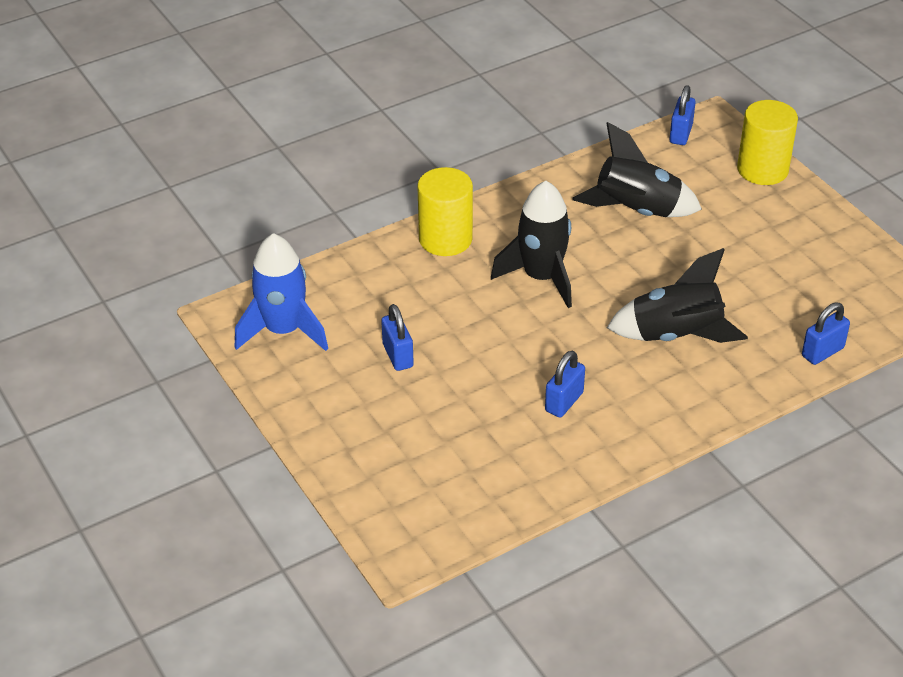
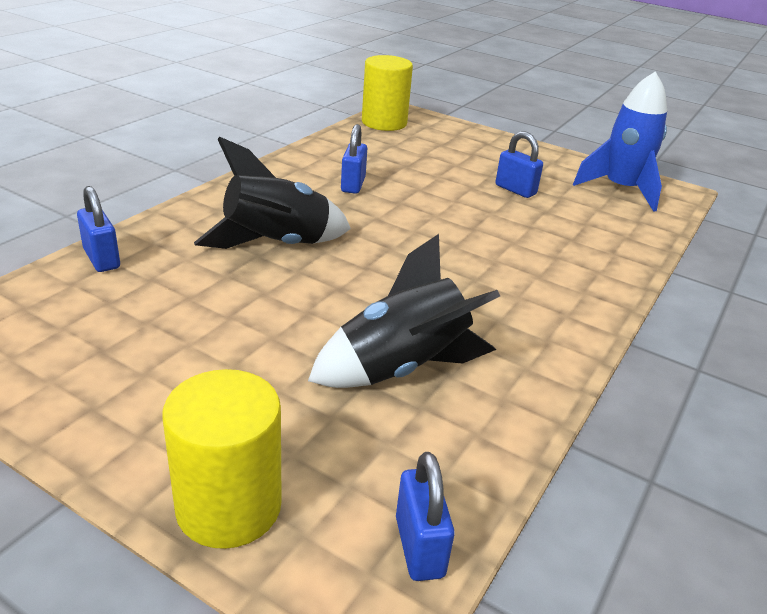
camera: 150 degrees right, 10 degrees down
(445, 239) = (588, 282): yellow cylinder -> yellow cylinder (384, 123)
(541, 277) = (454, 267): black rocket -> none
(822, 352) = (102, 259): blue padlock -> blue padlock turned 60 degrees counterclockwise

